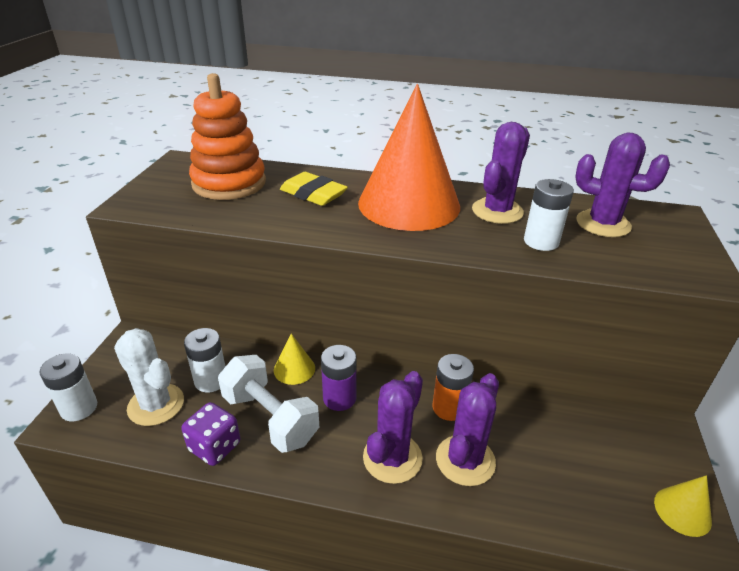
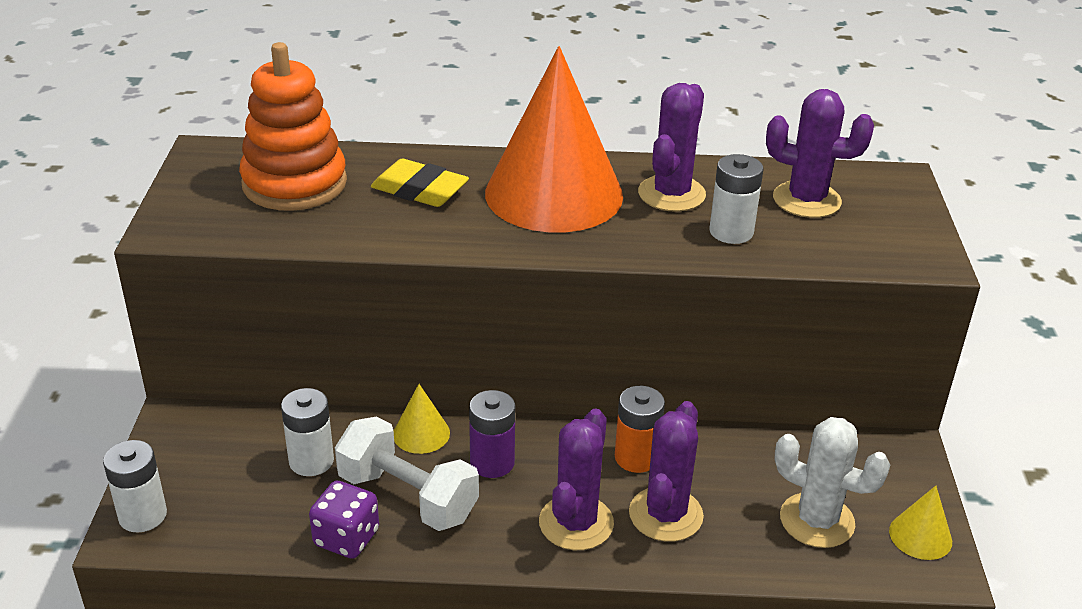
camera: 10 degrees left, 0 degrees up
(156, 404) = (247, 499): white cactus -> white cactus (817, 520)

